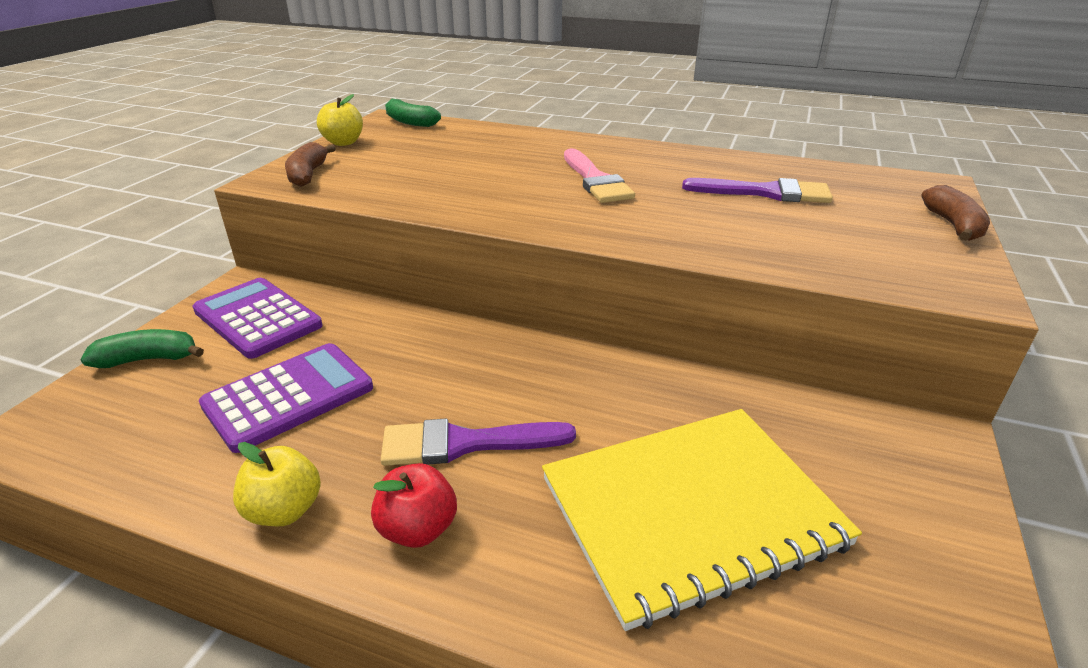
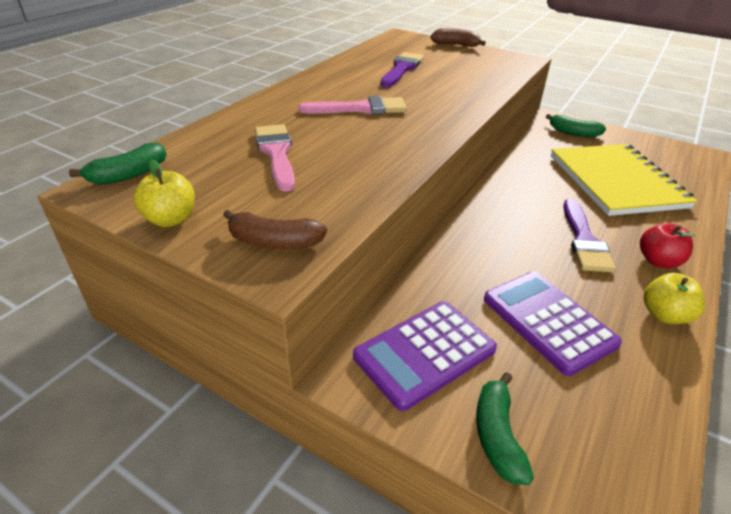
camera: 80 degrees left, 5 degrees up
(461, 158) = (276, 153): none -> pink brush
(890, 466) = (573, 133): none -> green banana

